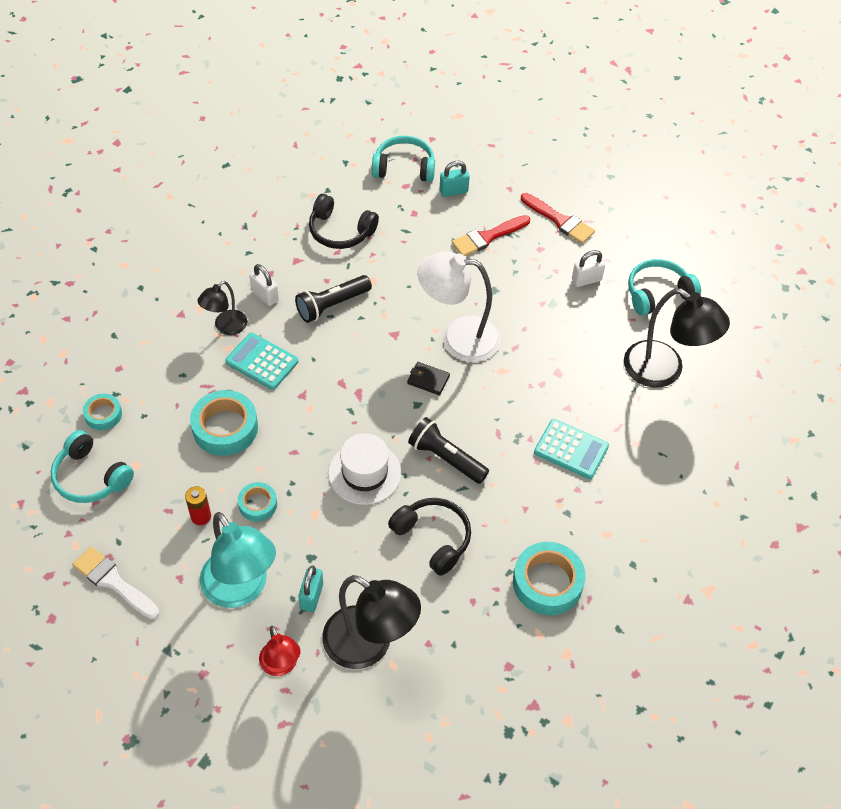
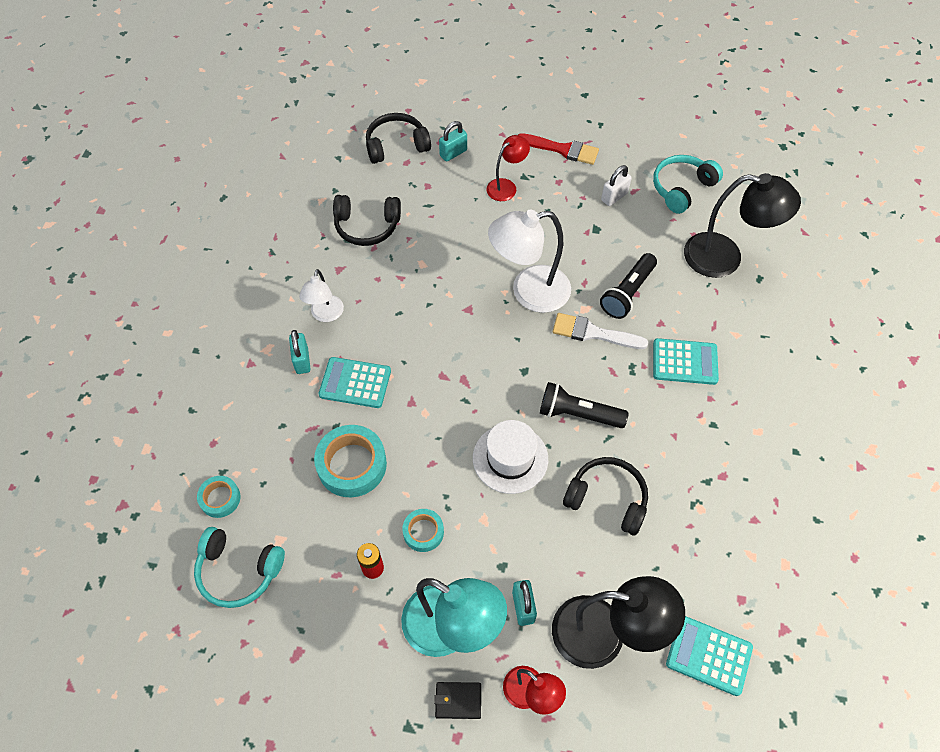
camera: 20 degrees left, 5 degrees up
(113, 582) = (316, 676): white brush -> white brush (593, 333)
(226, 327) = (302, 360): black lamp -> turquoise padlock
(265, 295) = (325, 315): white padlock -> white lamp
(332, 305) = (395, 301): black flashlight -> black flashlight (627, 293)
(404, 167) = (396, 145): turquoise headphones -> black headphones
(428, 380) = (522, 343): black wallet -> black wallet (458, 701)
(453, 698) = (709, 655): none -> turquoise calculator
(487, 237) = (506, 186): red brush -> red lamp
(547, 582) = (732, 500): turquoise tape -> none

